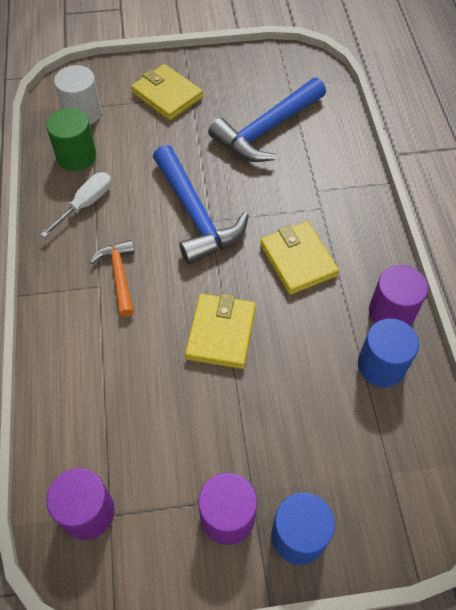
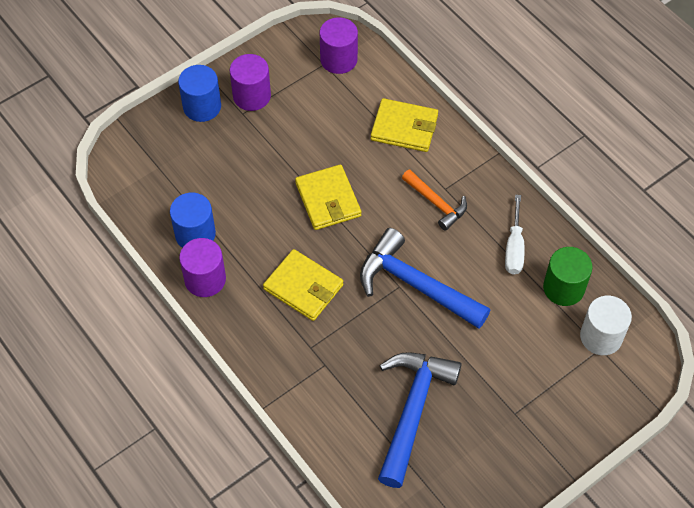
camera: 150 degrees right, 0 degrees up
(167, 95) = (540, 402): yellow wallet -> yellow wallet (404, 128)

